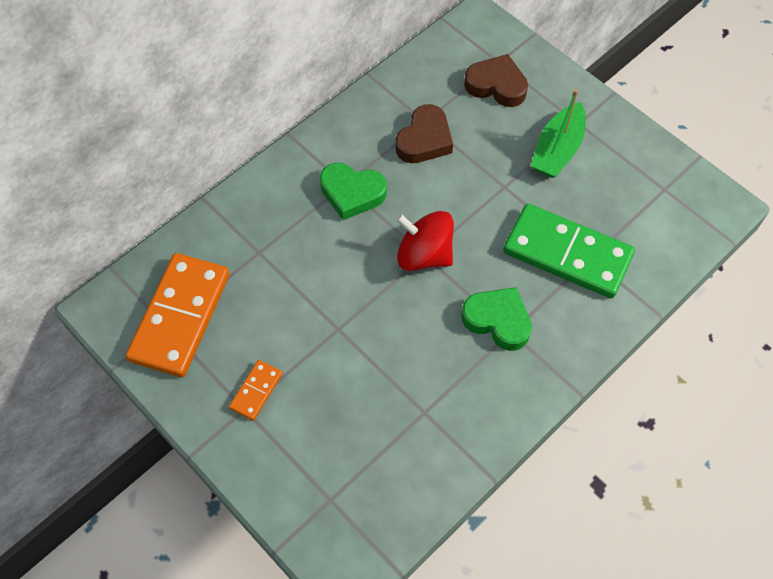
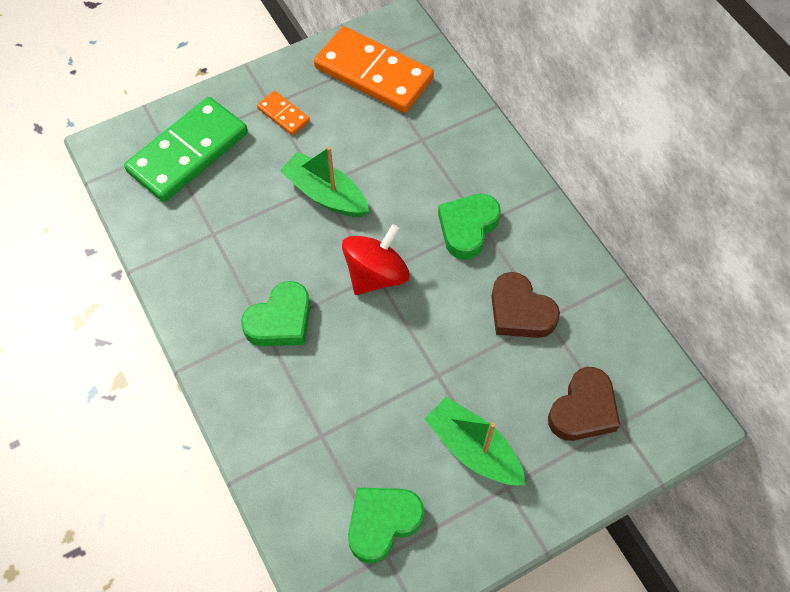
camera: 105 degrees right, 0 degrees up
(348, 321) = (325, 194): none -> green boat
(567, 253) = (334, 412): green domino -> green domino (188, 152)
(642, 197) = (382, 523): none -> green heart

